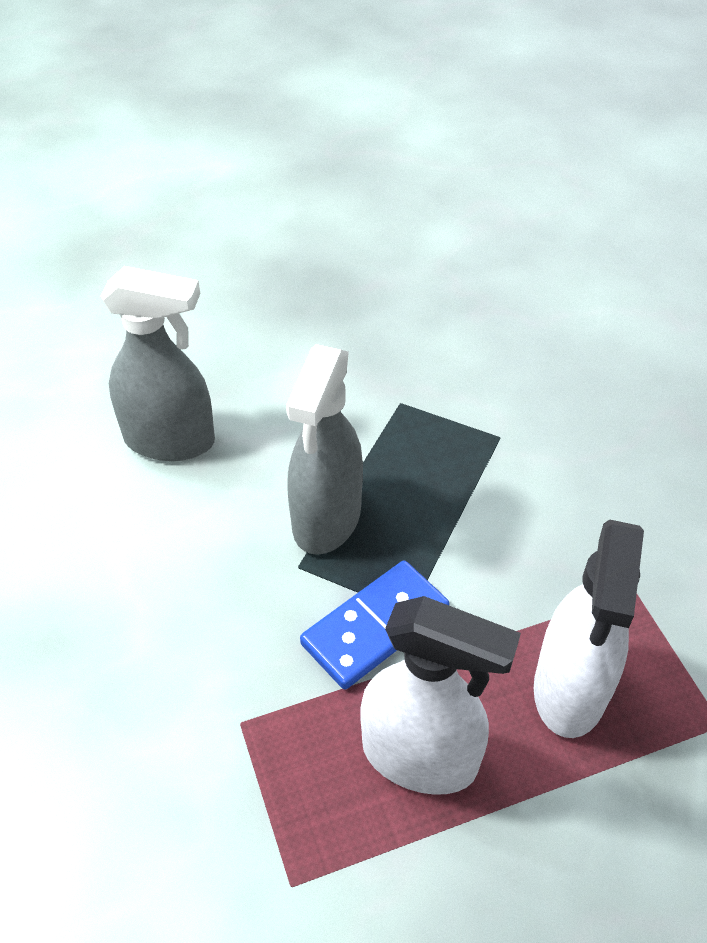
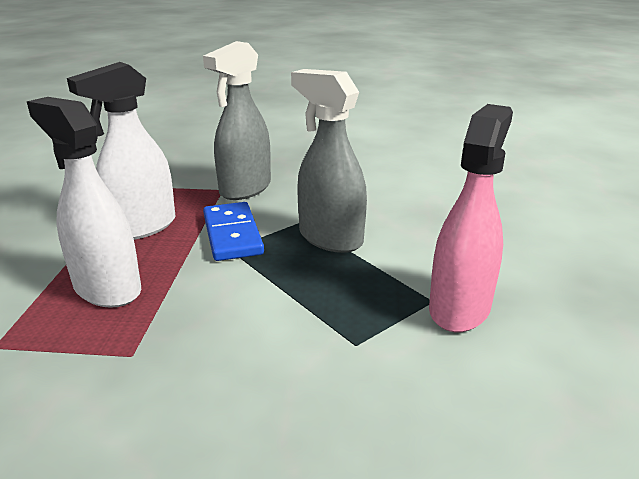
camera: 115 degrees right, 20 degrees down
(170, 441) = (439, 202): grey spray bottle -> grey spray bottle (245, 189)
(400, 382) = (459, 308): none -> pink spray bottle

